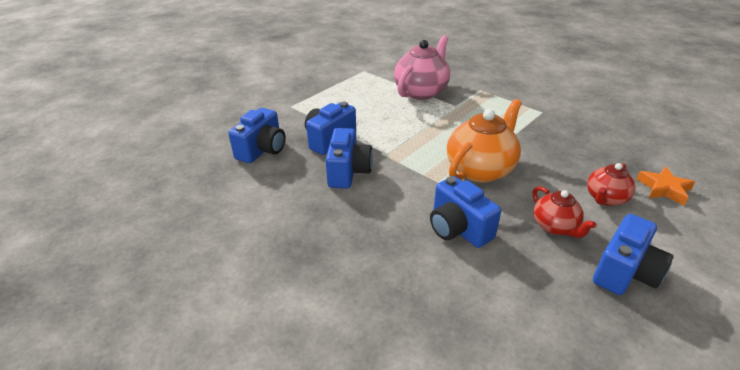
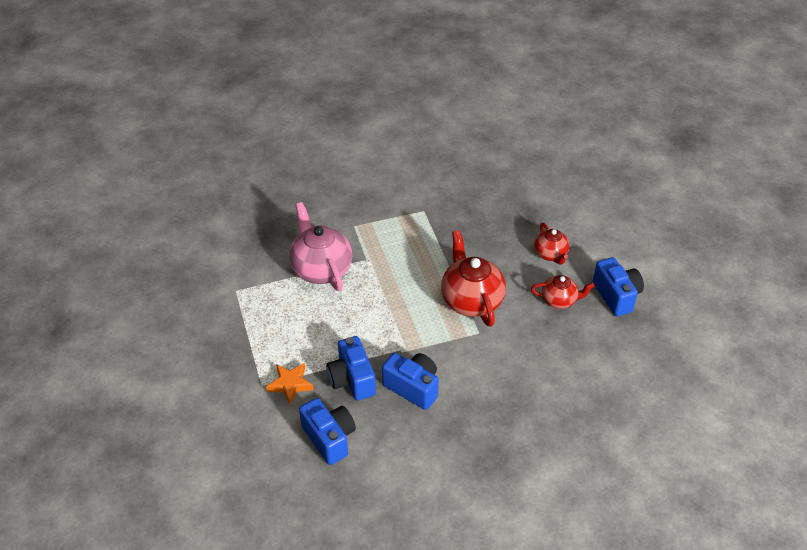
camera: 60 degrees left, 10 degrees up
(458, 229) = (527, 354): blue camera -> none
(480, 169) = (471, 300): orange teapot -> red teapot
(664, 189) = (561, 217): orange star -> orange star (290, 384)

